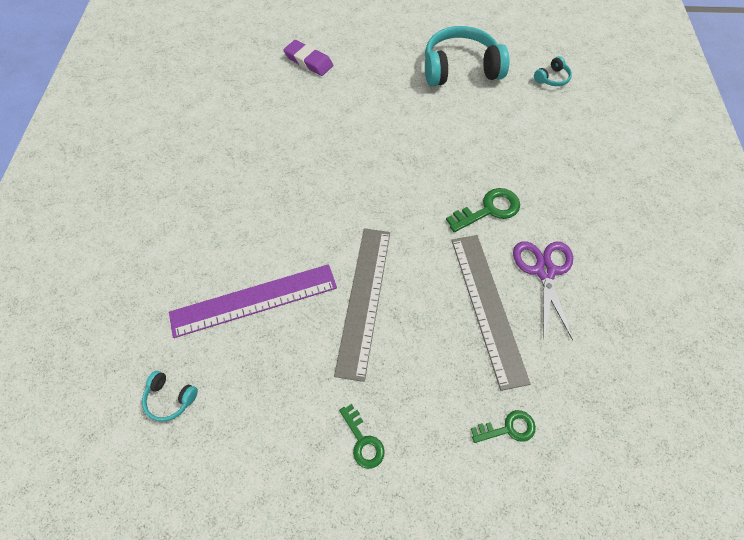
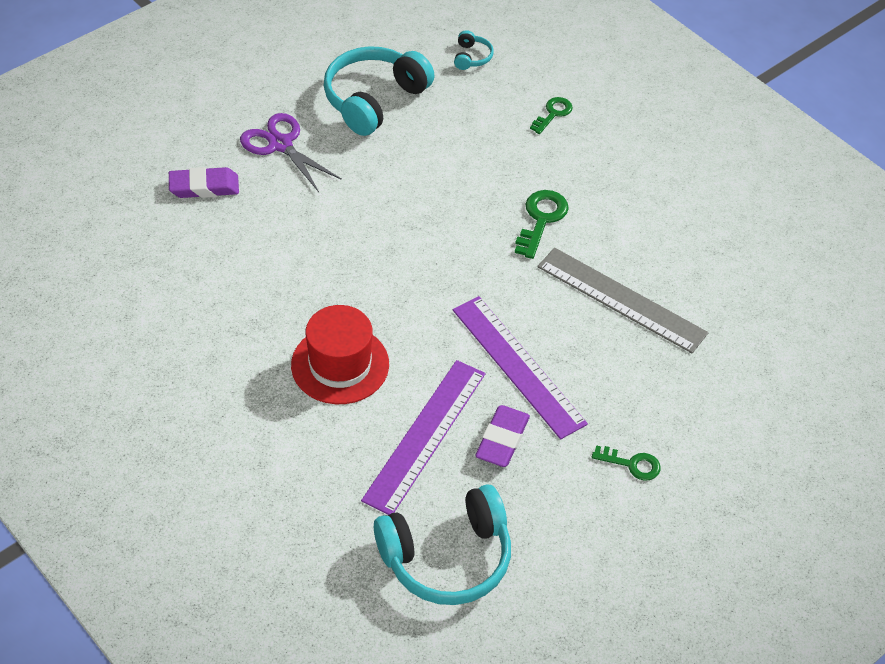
camera: 45 degrees left, 10 degrees down
(170, 398) = (447, 557): turquoise headphones -> turquoise headphones, size x2.32
(259, 214) = (340, 364): none -> red hat
(297, 343) = (502, 439): none -> purple eraser
(364, 299) = (518, 366): grey ruler -> purple ruler
(508, 428) = (722, 375): green key -> green key (553, 114)
(544, 271) = (636, 240): purple scissors -> purple scissors (280, 144)

